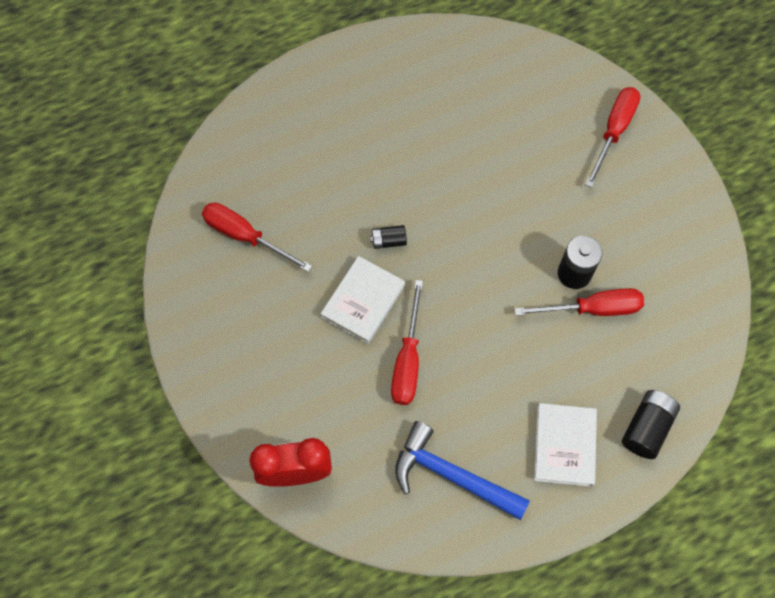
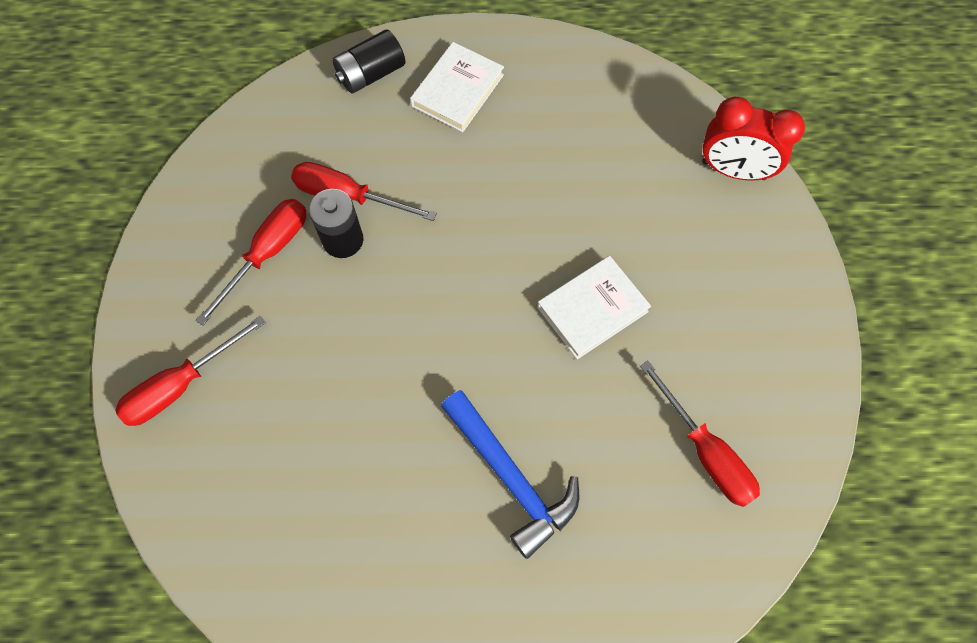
camera: 155 degrees left, 0 degrees up
(388, 241) = (530, 367): black battery -> none
(407, 360) = (572, 227): red screwdriver -> red screwdriver (268, 253)
(451, 475) = (579, 109): blue hammer -> blue hammer (511, 477)

